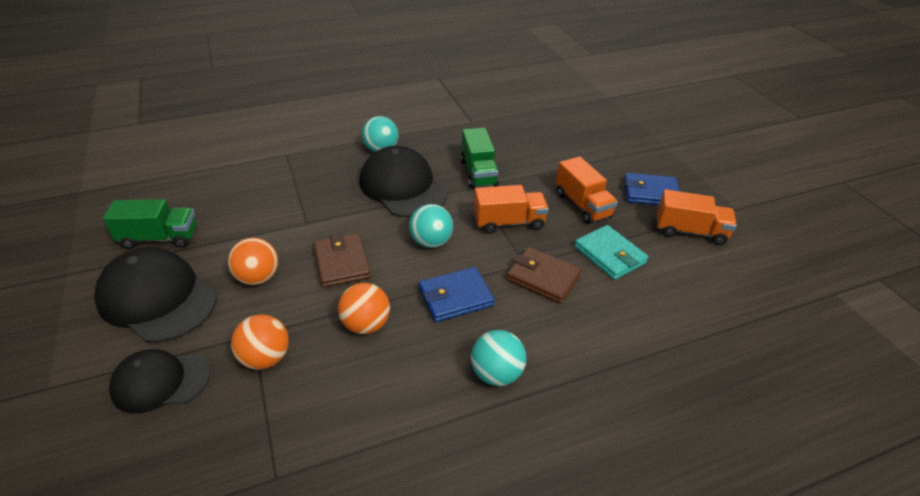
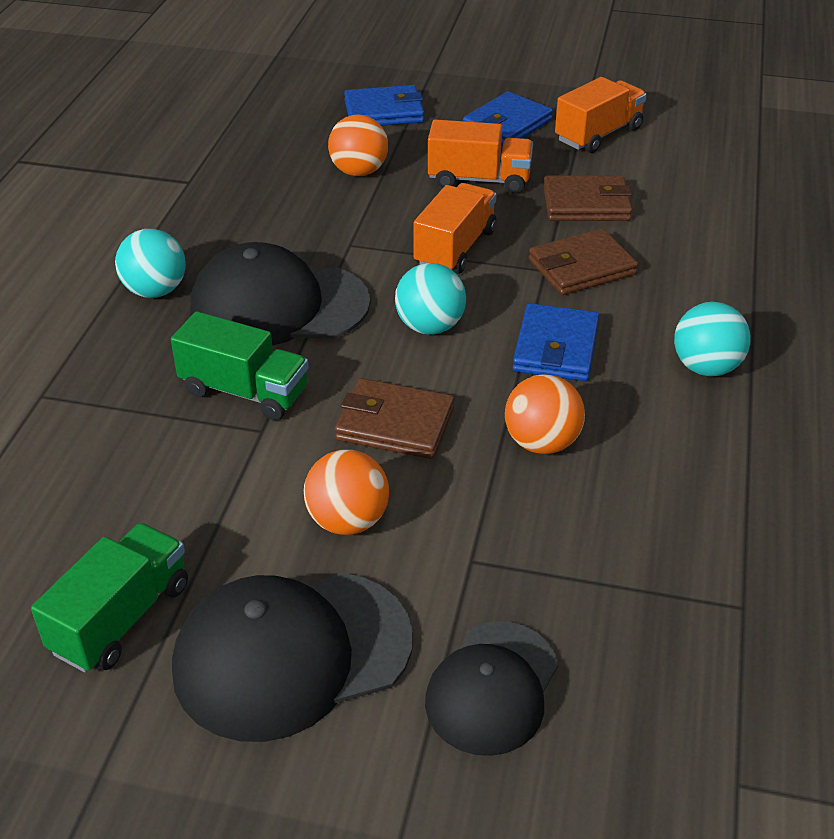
camera: 55 degrees left, 0 degrees up
(265, 358) = (529, 559): orange ball -> orange ball (359, 172)
(478, 173) = (322, 227): green truck -> green truck (244, 391)
(603, 148) = (384, 112): none -> blue wallet
(609, 255) = (586, 204): turquoise wallet -> brown wallet

